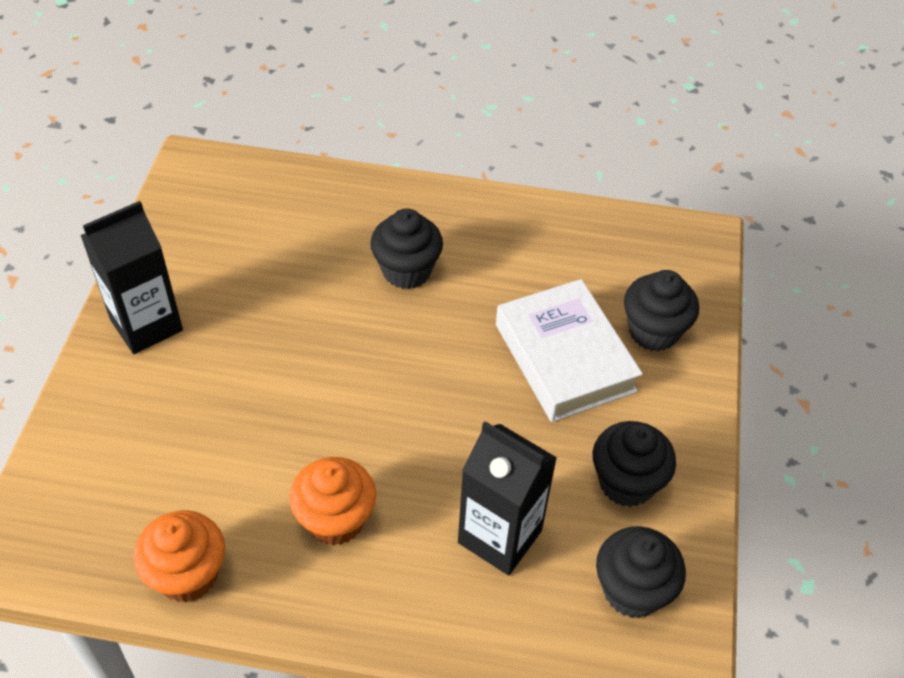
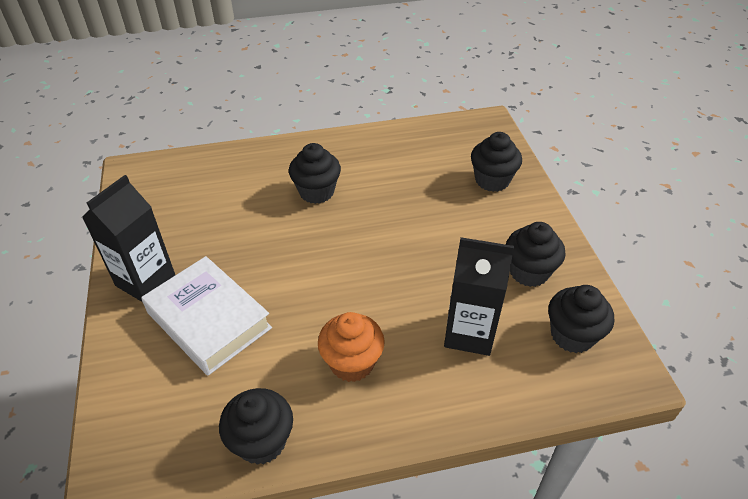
camera: 20 degrees left, 5 degrees down
(188, 574) = (261, 441): orange cupcake -> black cupcake
(564, 358) = (447, 212): white book -> white book (209, 320)

